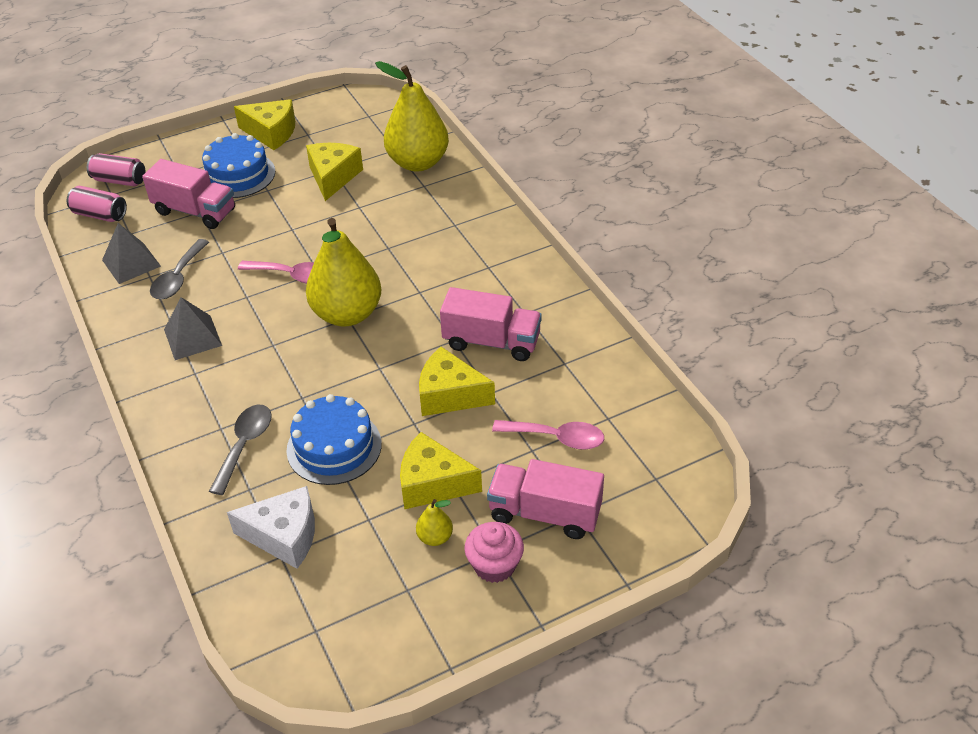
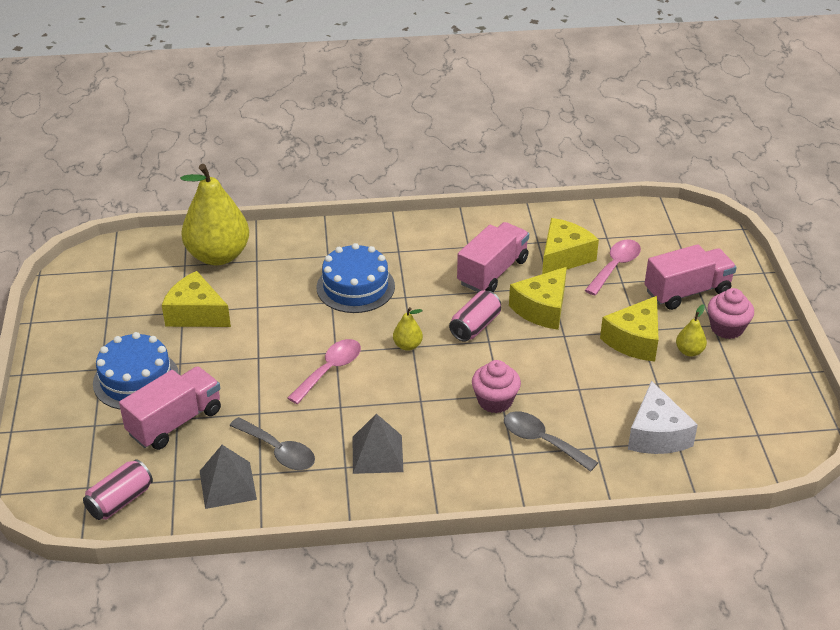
camera: 70 degrees left, 5 degrees down
(119, 180) = (67, 476): pink can -> pink can (475, 326)
(271, 133) = (80, 342): yellow cheese -> yellow cheese (564, 257)
(284, 536) = (656, 434): white cheese -> white cheese turned 150 degrees clockwise
(291, 396) = (495, 401): none -> pink cupcake
(334, 447) = (569, 386): blue cake -> blue cake (355, 287)
(347, 314) = (407, 345): yellow pear -> yellow pear, size x0.42
(545, 513) = (687, 292): pink truck -> pink truck turned 150 degrees counterclockwise

